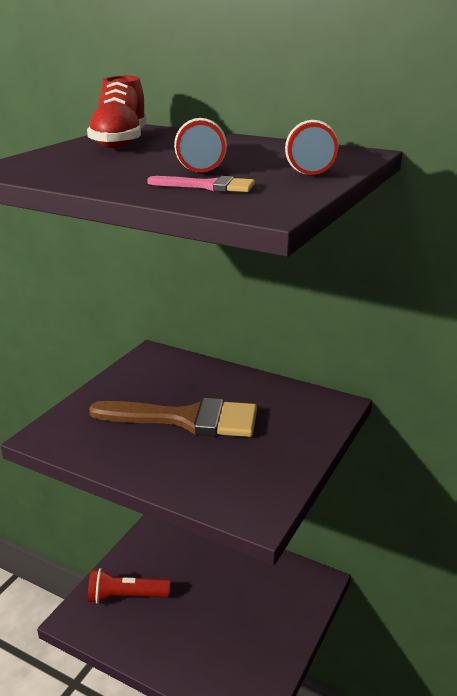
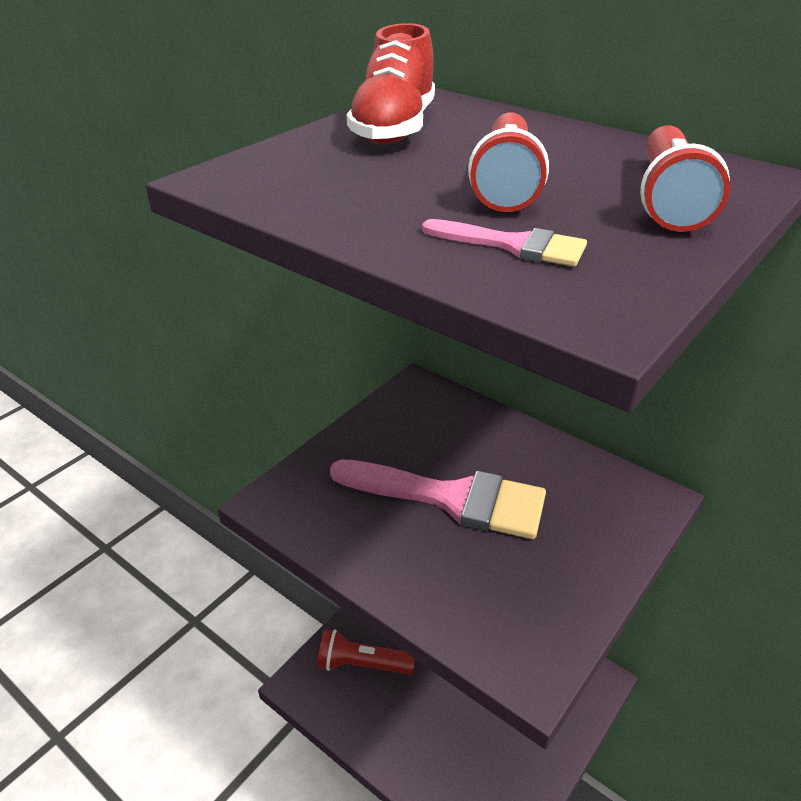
camera: 10 degrees right, 10 degrees up
(186, 419) = (451, 498): brown brush -> pink brush

